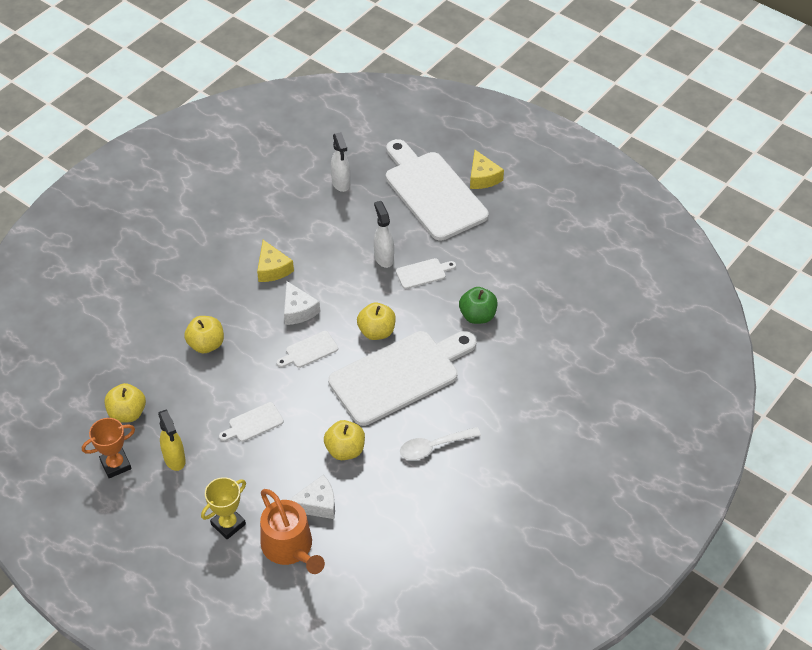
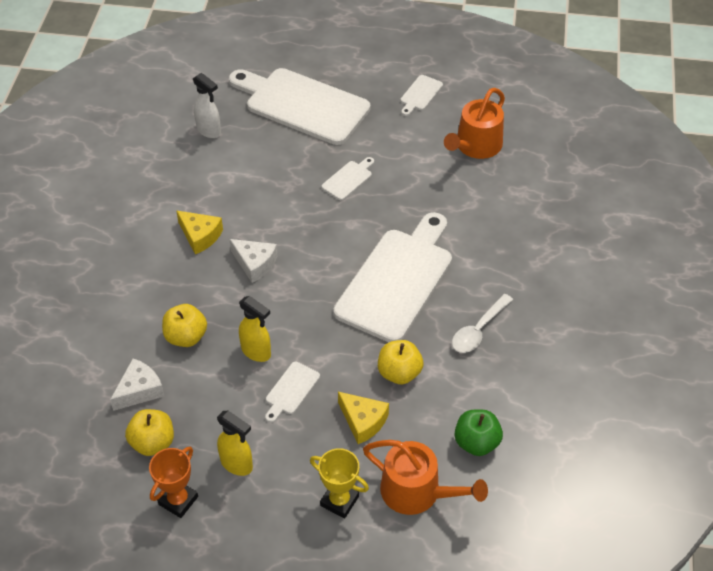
camera: 30 degrees left, 0 degrees up
(228, 524) = (339, 501): yellow trophy -> yellow trophy turned 75 degrees counterclockwise
(249, 381) = (256, 352): none -> yellow spray bottle
(309, 350) = (294, 296): white cutting board -> white cutting board (420, 94)
(317, 504) = (411, 437): white cheese -> white cheese (139, 390)
(376, 332) = (345, 250): yellow apple -> none
(384, 258) = (301, 181): white spray bottle -> none
(477, 316) = (427, 196): green apple -> green apple (476, 443)
(483, 177) = (338, 74): yellow cheese -> yellow cheese (363, 421)
(552, 291) = (475, 146): none -> orange watering can

